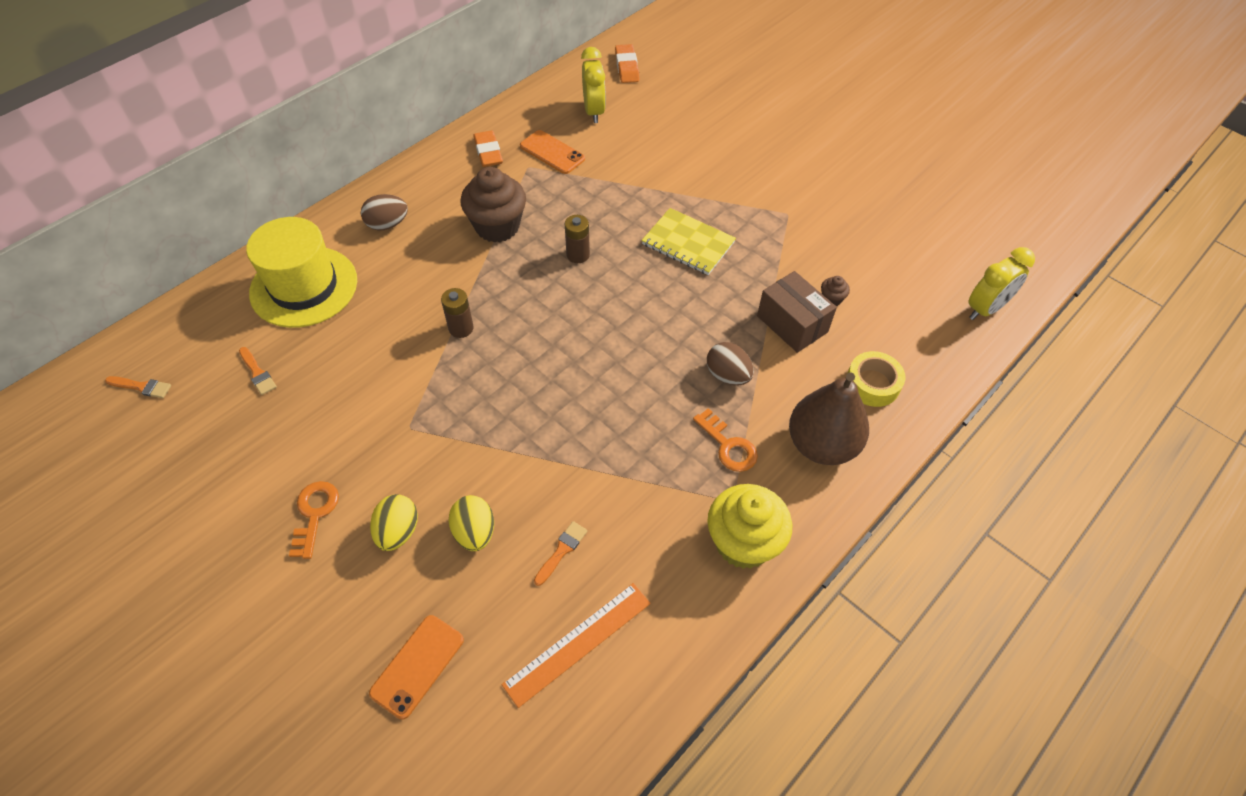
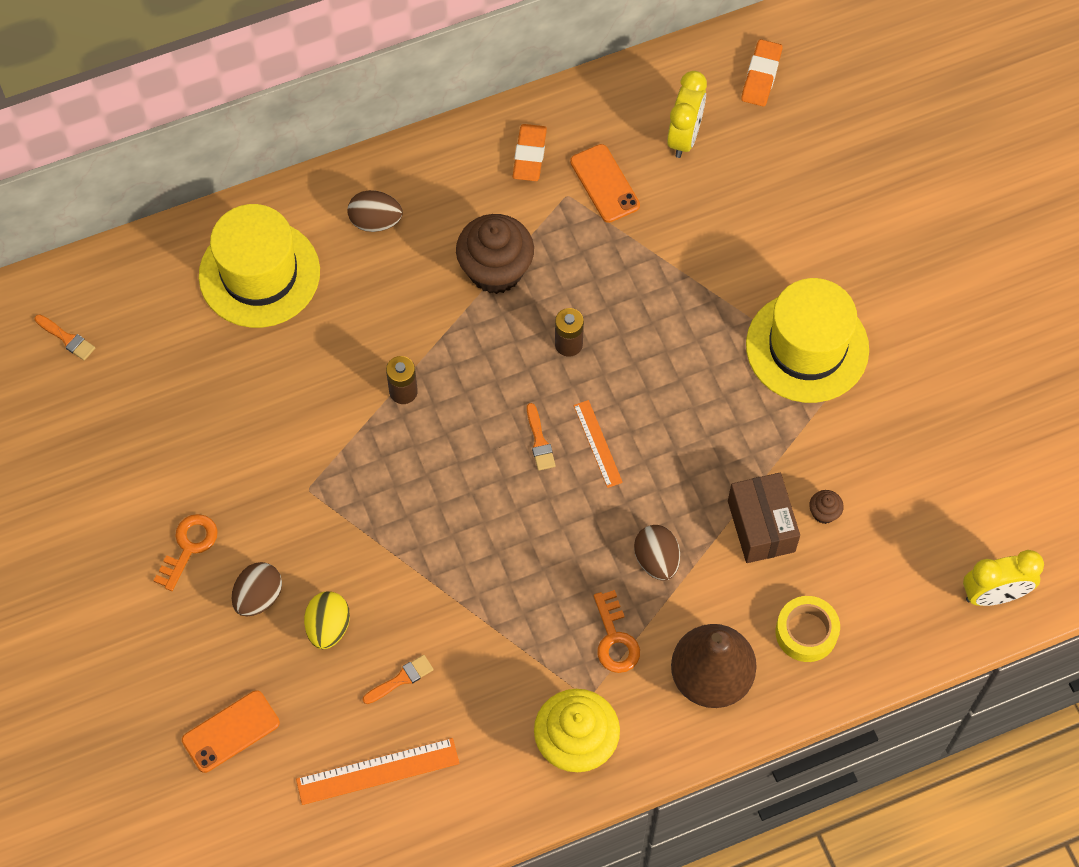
camera: 25 degrees right, 10 degrees up
(257, 373) = (181, 366): orange brush -> orange brush (539, 441)
(398, 531) = (258, 597): yellow egg -> brown egg
(636, 311) = (598, 443): none -> orange ruler
(688, 243) = (701, 376): yellow notebook -> none
(752, 202) = (807, 347): none -> yellow hat

